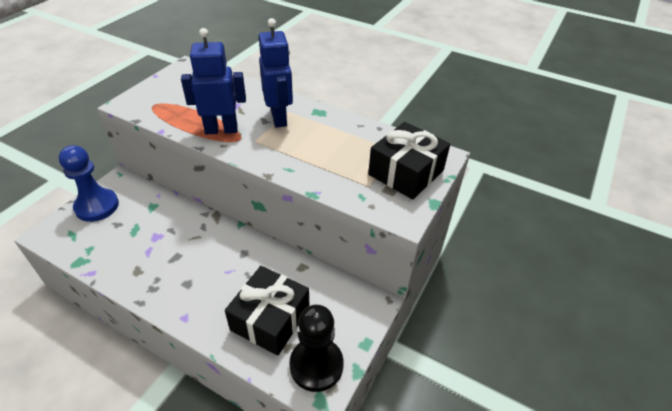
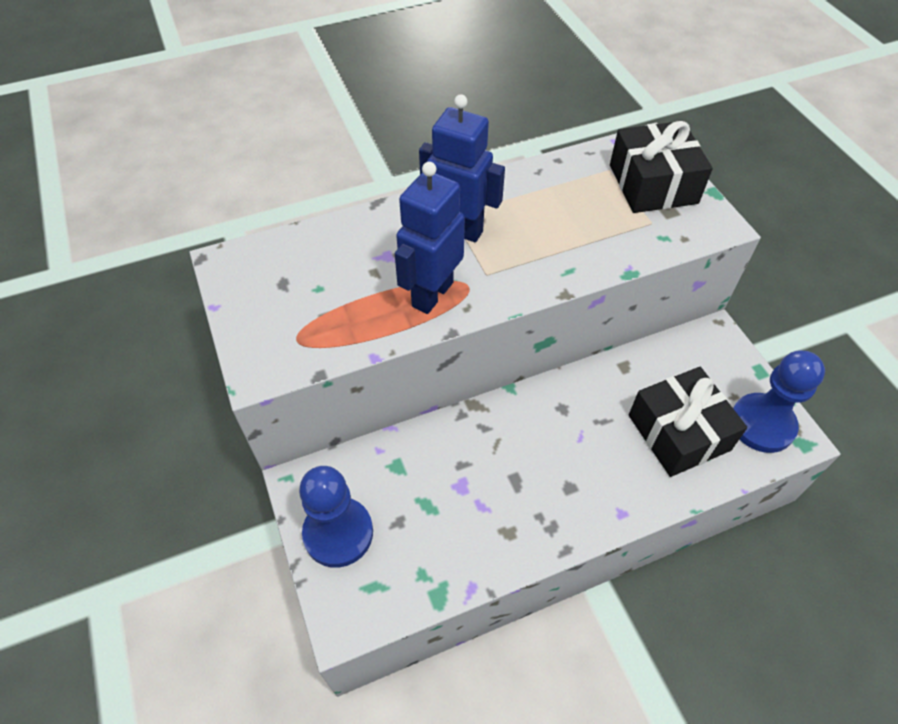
camera: 50 degrees left, 10 degrees up
(316, 365) = (762, 424): black pawn -> blue pawn

